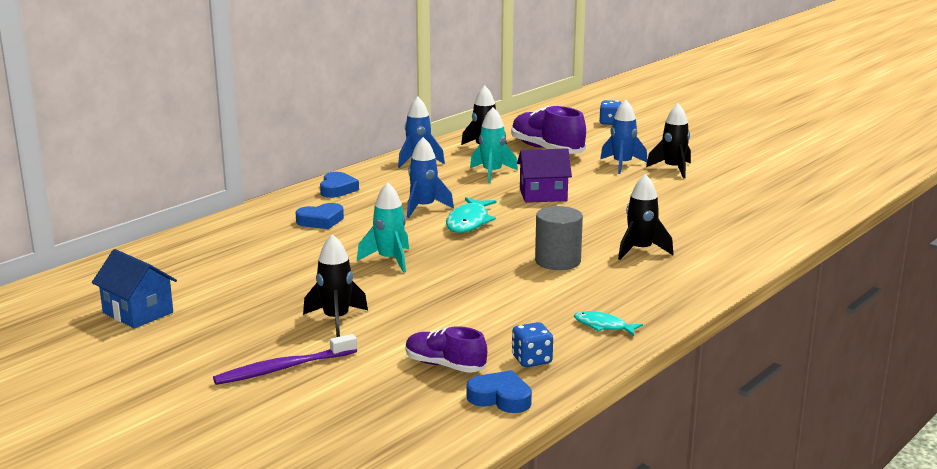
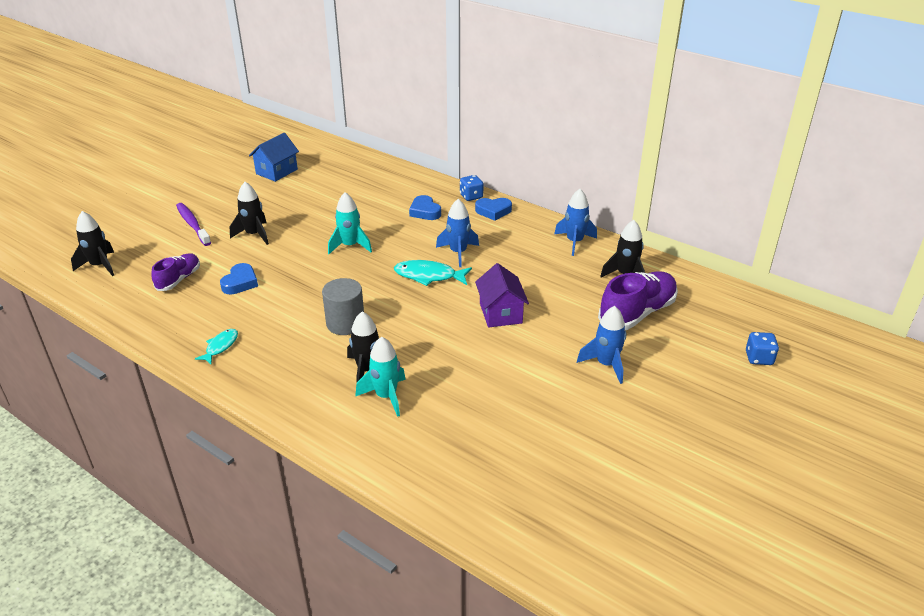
camera: 85 degrees right, 15 degrees up
(492, 173) = (553, 282): turquoise rocket -> turquoise rocket (386, 396)
(500, 398) = (128, 303): blue heart -> blue heart (240, 282)
(531, 360) = (175, 314): blue dice -> blue dice (471, 196)
(673, 169) = (604, 403): black rocket -> black rocket (100, 266)

